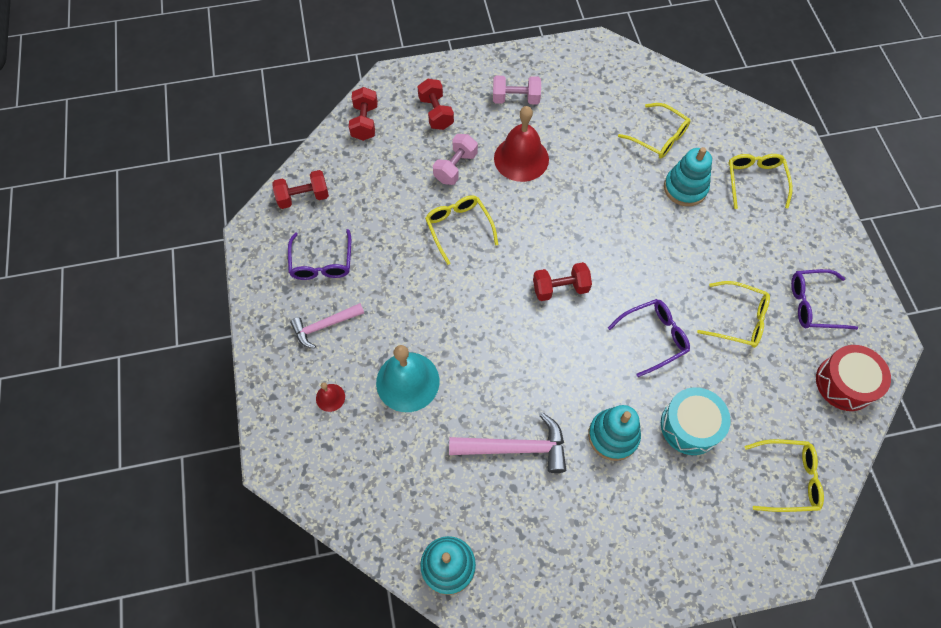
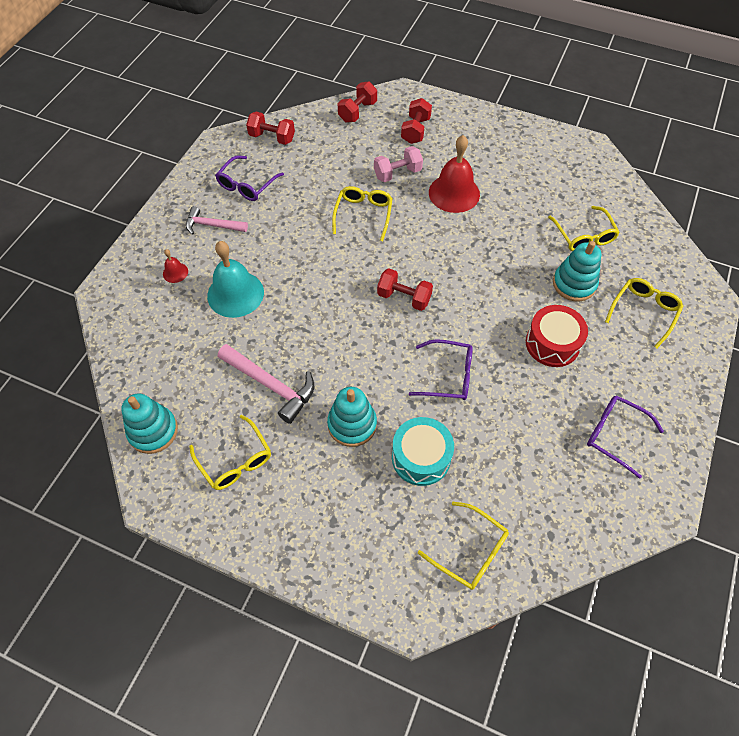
camera: 35 degrees right, 5 degrees down
(516, 99) = (486, 151): pink dumbbell -> none
(738, 319) = (534, 405): yellow glasses -> yellow glasses (235, 460)
(845, 383) = (590, 513): red drum -> red drum (552, 343)

